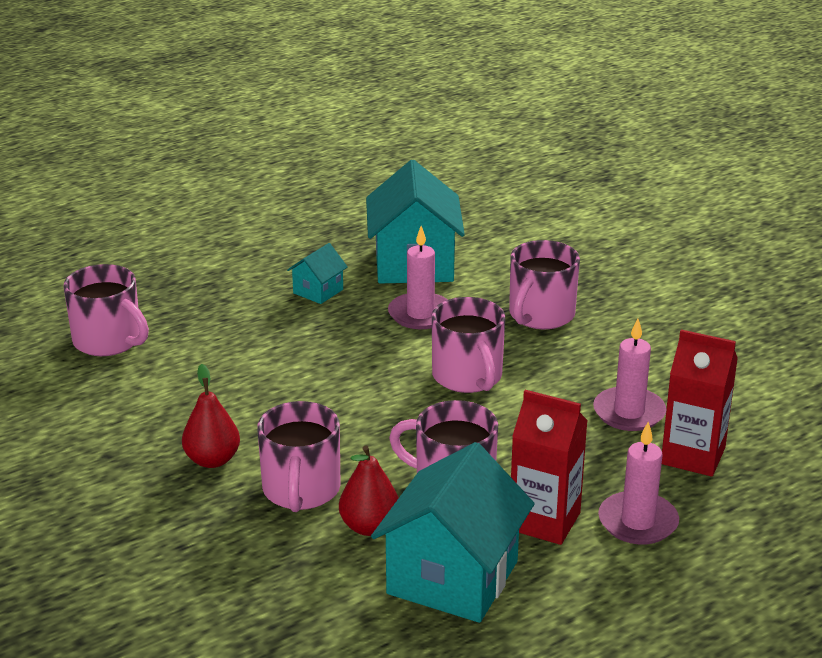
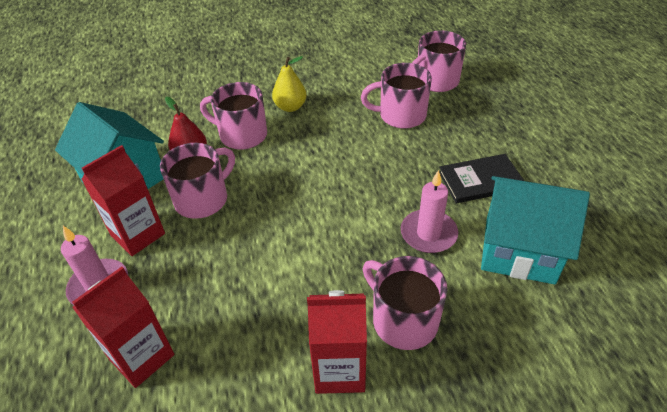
camera: 110 degrees right, 15 degrees up
(212, 460) = (290, 107): red pear -> yellow pear
(318, 291) = (480, 180): turquoise house -> black book
(468, 377) = (324, 240): pink mug -> pink mug (401, 115)
(616, 339) = (339, 370): none -> red carton
(629, 412) = (223, 333): pink candle -> none

